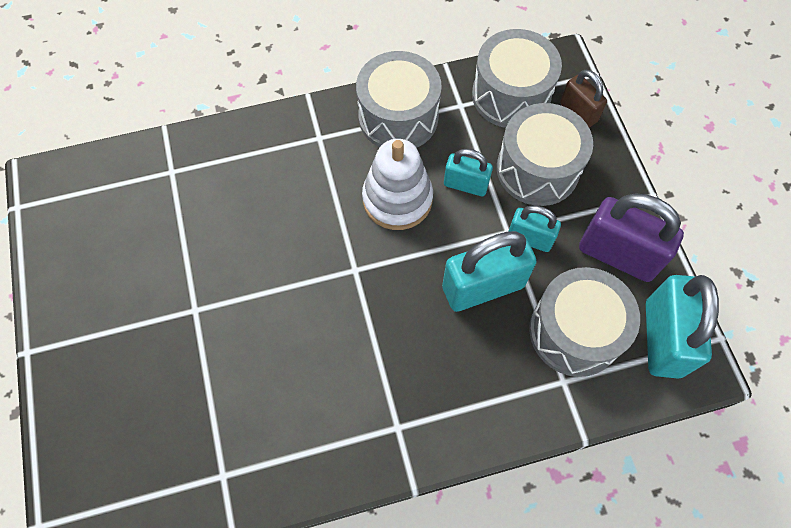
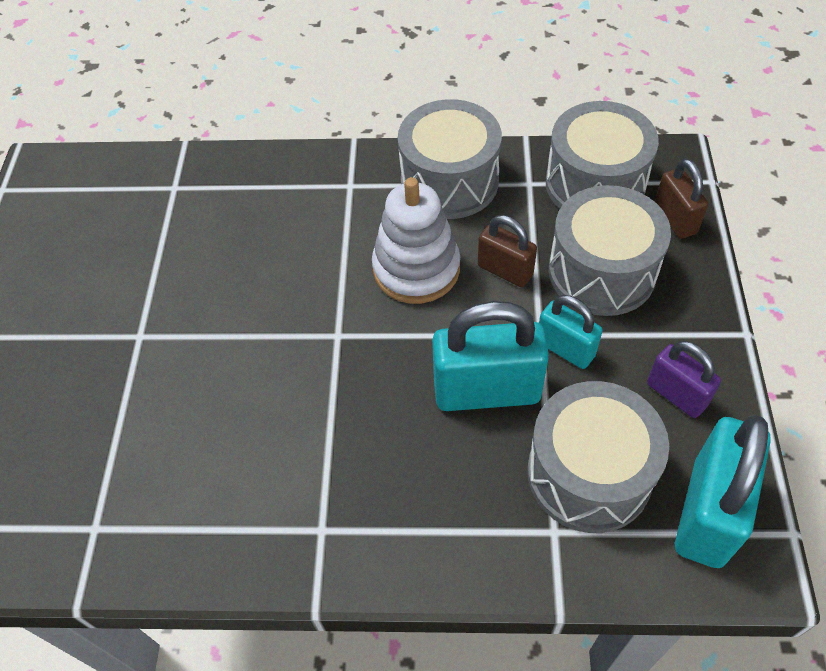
camera: 20 degrees right, 10 degrees down
(465, 185) = (505, 270): turquoise padlock -> brown padlock
(618, 255) = (676, 394): purple padlock -> purple padlock, size x0.58

